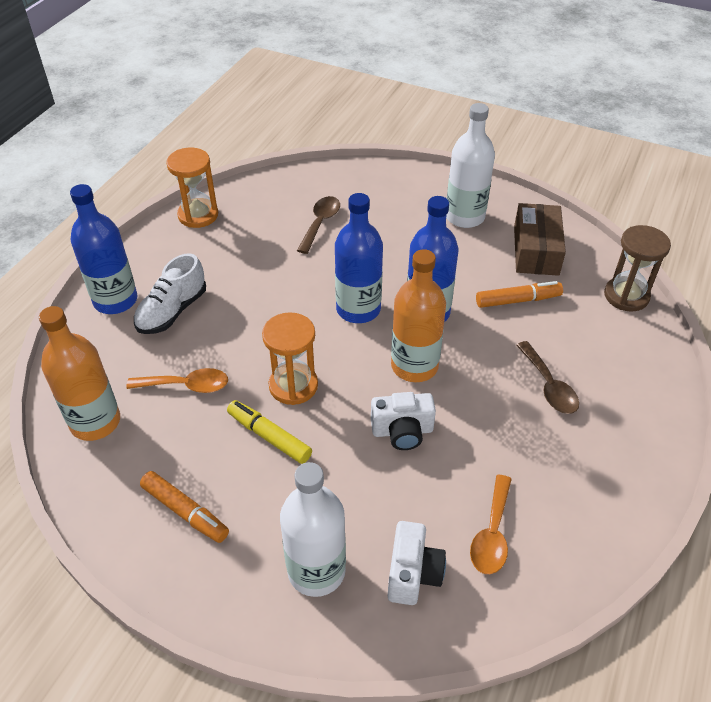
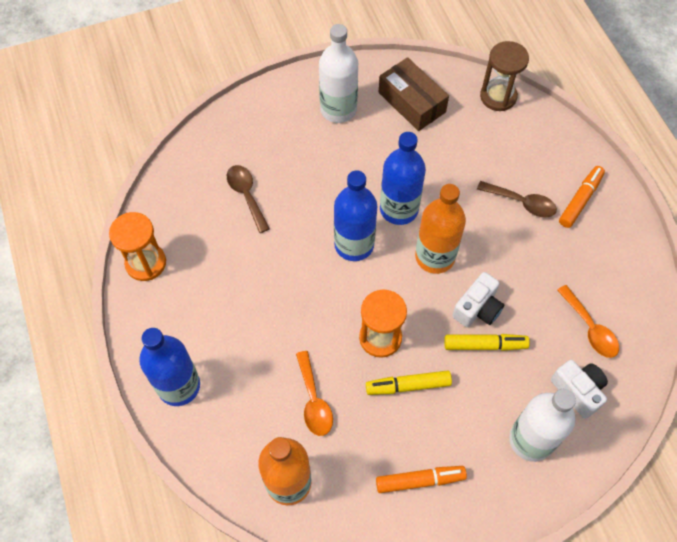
camera: 45 degrees left, 15 degrees up
(172, 311) = (232, 357): white shoe -> none
(186, 385) = (314, 401): orange spoon -> orange spoon turned 120 degrees clockwise
(373, 463) = (485, 345): none -> yellow marker
(518, 300) = (442, 153): orange marker -> orange marker (580, 200)

